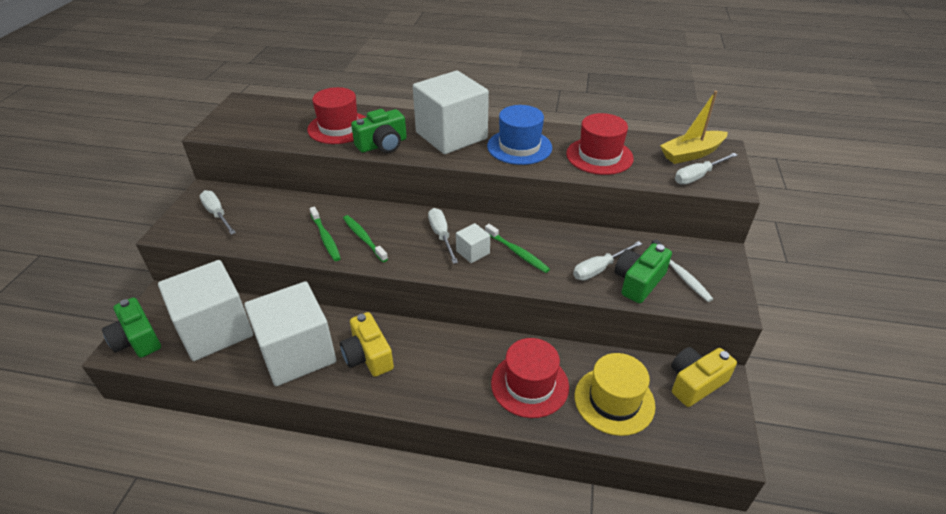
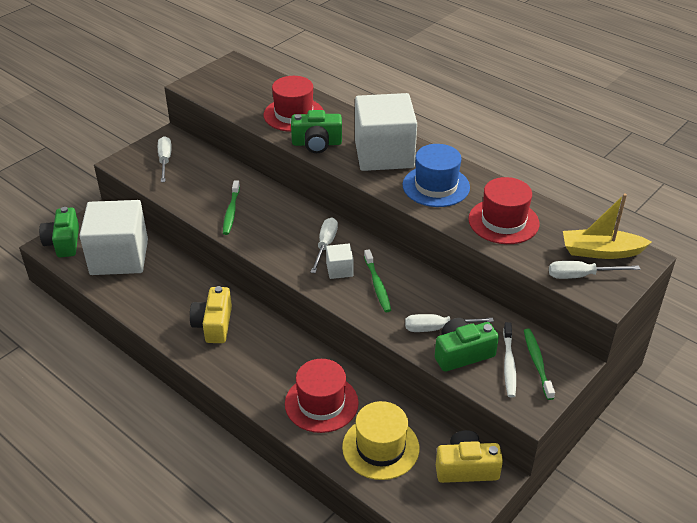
camera: 30 degrees right, 0 degrees up
(297, 353) = (164, 300): white cube -> none
(364, 238) = (260, 223): green toothbrush -> green toothbrush (537, 363)

